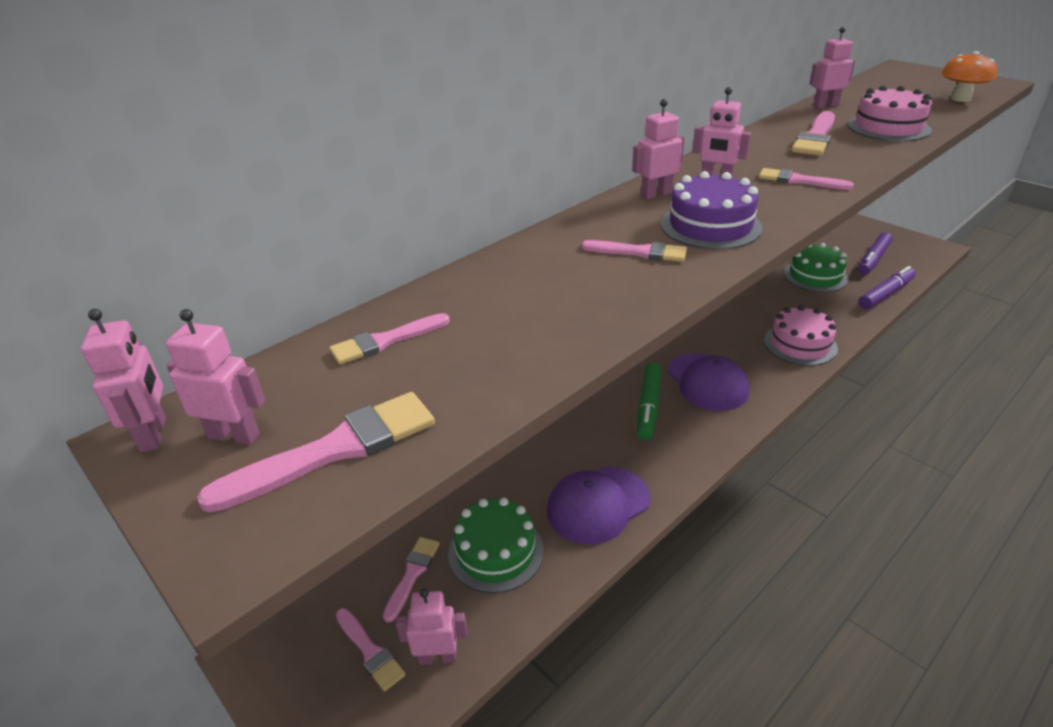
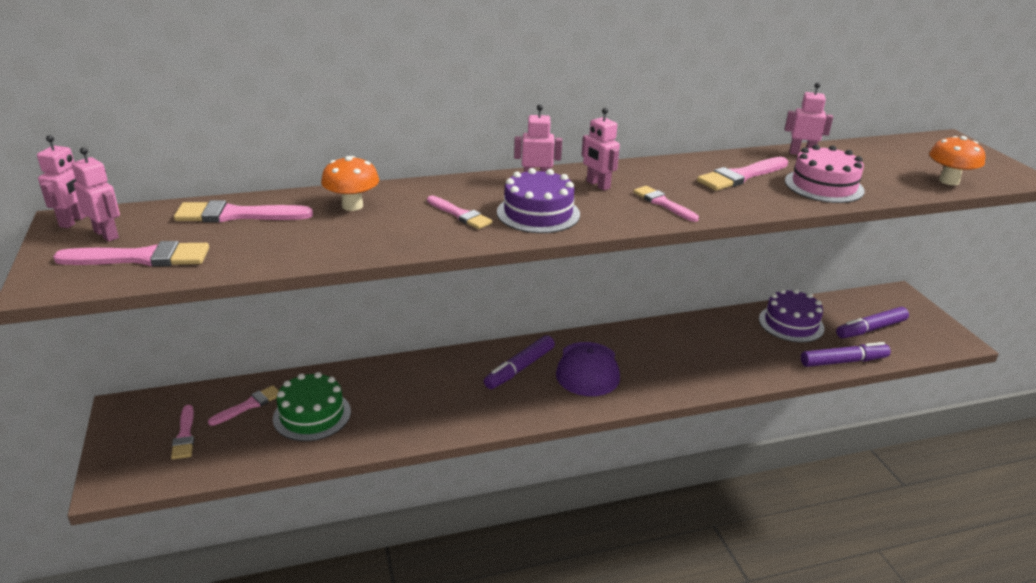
camera: 25 degrees right, 5 degrees down
(385, 341) = (236, 215): pink brush -> pink brush, size x1.54
(437, 657) = (218, 456): pink robot -> none
(510, 281) = (352, 206): none -> orange mushroom
(598, 504) = (409, 416): purple cap -> none
(648, 406) = (519, 368): green marker -> purple marker
(800, 344) = (704, 371): pink cake -> none
(815, 276) = (791, 324): green cake -> purple cake

